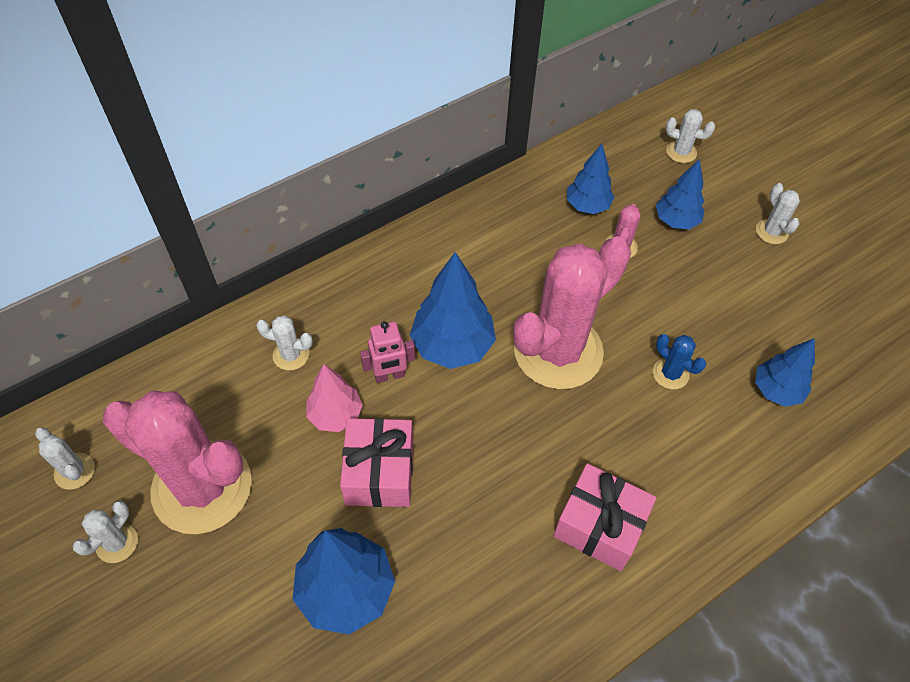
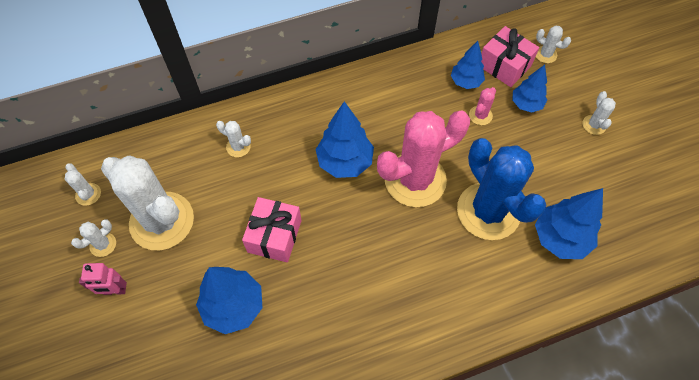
camera: 15 degrees right, 5 degrees up
(202, 487) = (162, 221): pink cactus -> white cactus
(335, 415) = (256, 192): pink tree -> none
(389, 376) = (298, 174): pink robot -> pink robot (115, 291)
(599, 526) = (408, 303): pink gift -> pink gift (504, 66)
(670, 373) = (488, 211): blue cactus -> blue cactus, size x2.48
(776, 390) = (560, 238): blue tree -> blue tree, size x1.58

